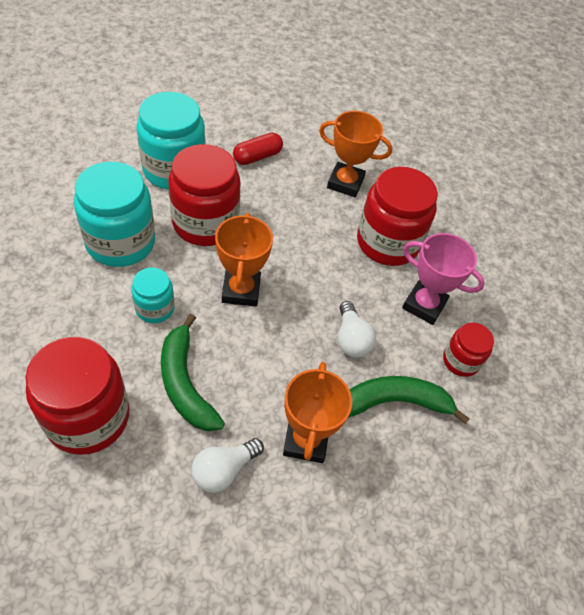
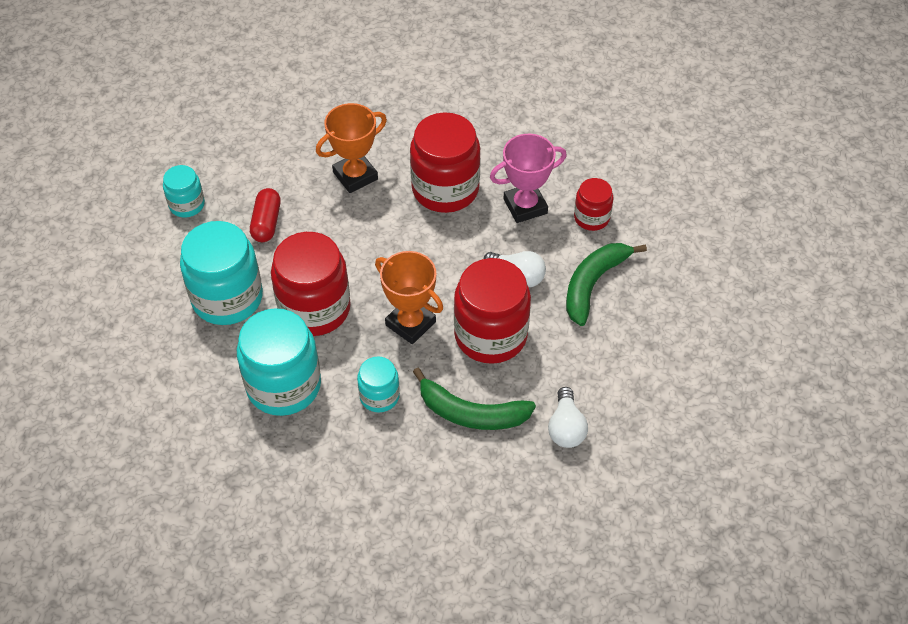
camera: 45 degrees left, 0 degrees up
(88, 417) = (451, 497): red jar -> red jar (490, 335)
(234, 109) = (187, 204): none -> turquoise jar
(305, 440) = (581, 361): orange trophy -> none

